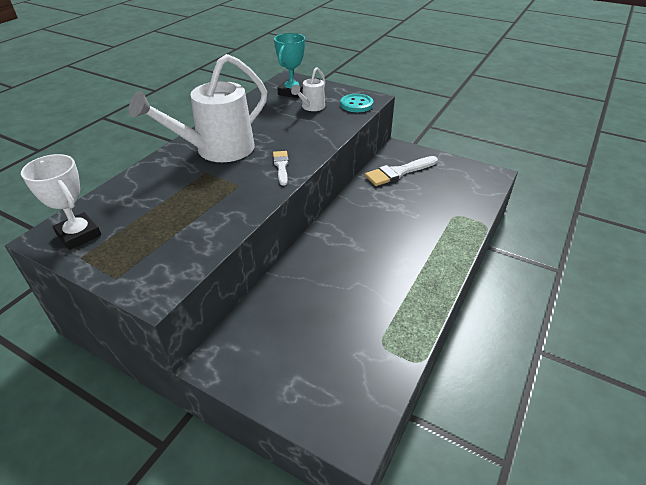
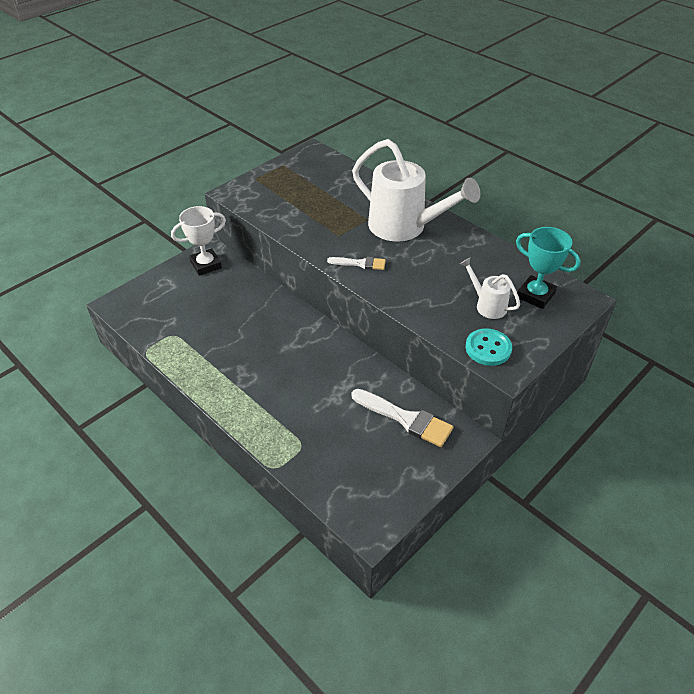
camera: 105 degrees right, 5 degrees up
(79, 235) = (308, 163): white trophy -> white trophy (206, 265)
(217, 150) = (404, 227): white watering can -> white watering can turned 150 degrees clockwise
(398, 172) = (406, 419): white brush -> white brush turned 135 degrees clockwise

